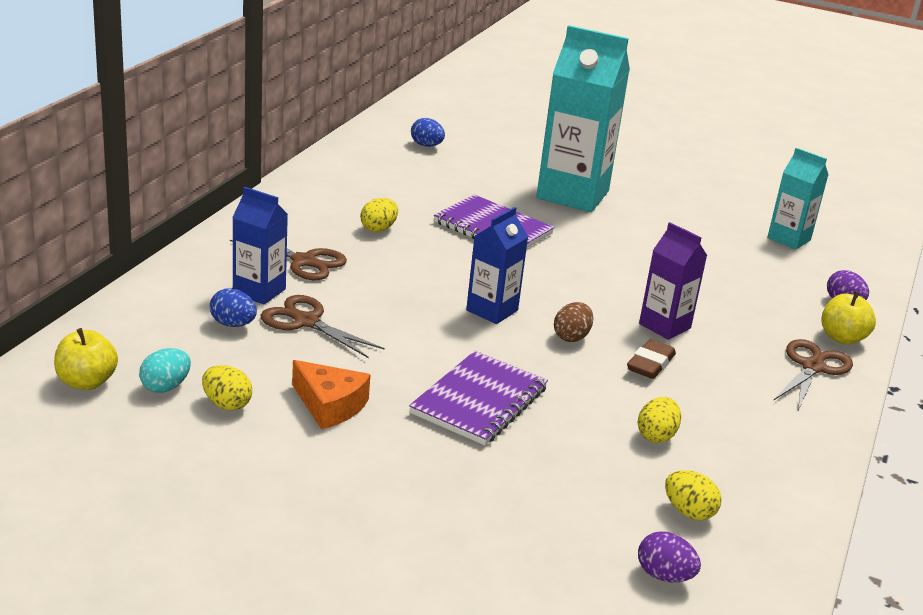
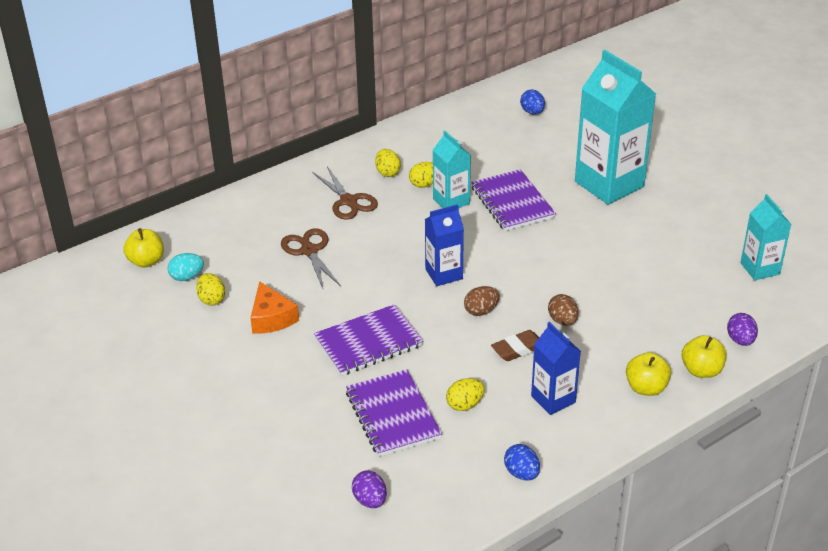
camera: 35 degrees right, 10 degrees up
(233, 324) = (262, 241): blue egg -> blue egg (521, 473)
(259, 291) = (299, 219): blue carton -> blue carton (553, 399)
(425, 239) = (451, 201): none -> turquoise carton
(589, 471) = (392, 415): none -> purple notebook
(664, 326) = (562, 321): purple carton -> brown egg
(688, 512) = (430, 465): yellow egg -> yellow egg (387, 172)
(812, 367) = (646, 388): brown scissors -> yellow apple

